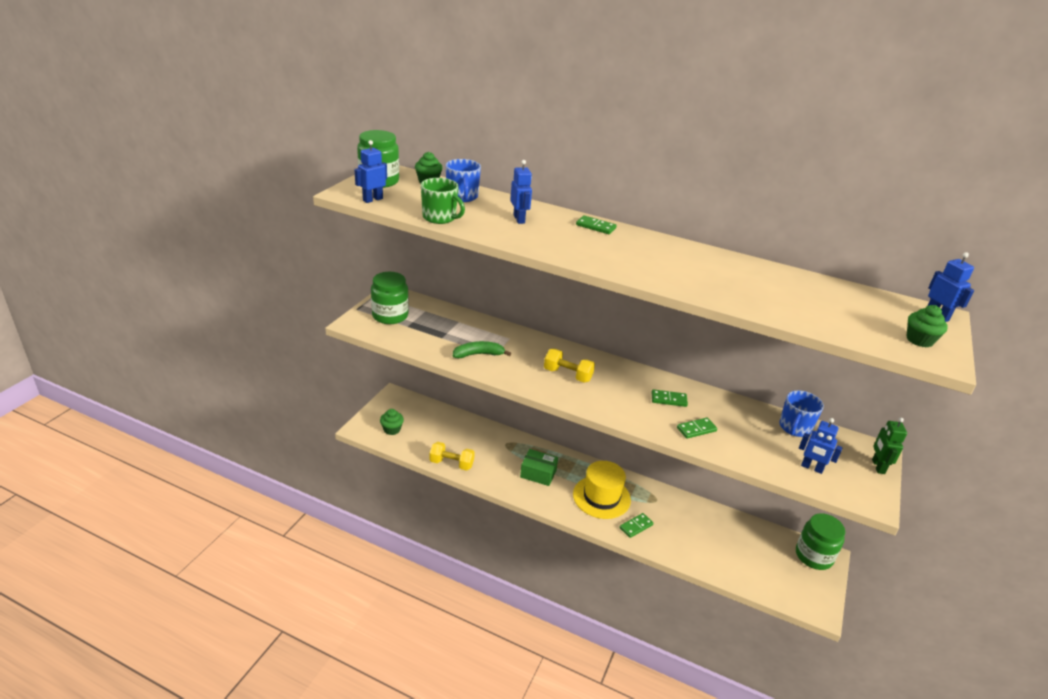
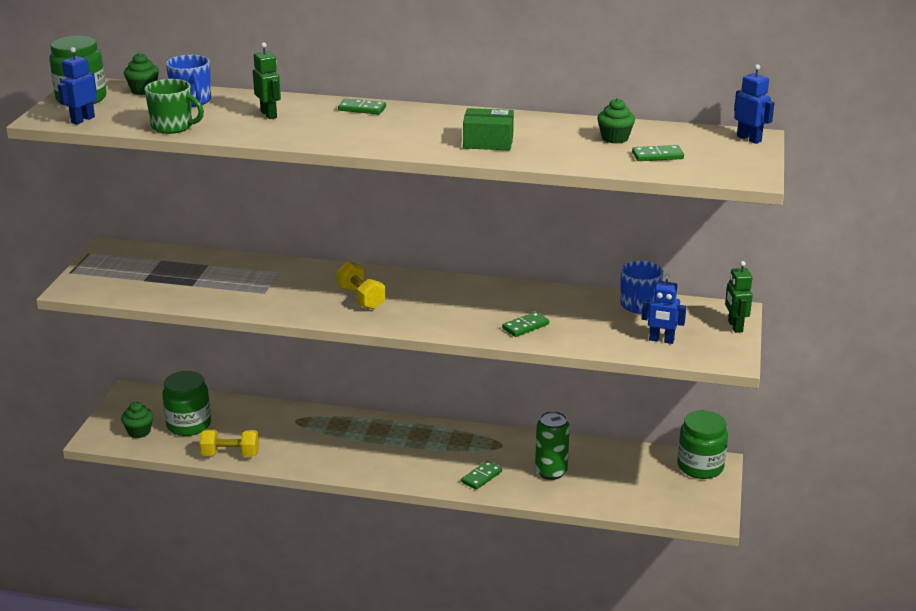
camera: 10 degrees left, 5 degrees down
(390, 316) = (117, 272): green jar -> green jar (189, 425)
(479, 354) = (245, 295): green banana -> none
(519, 219) = (269, 114): blue robot -> green robot
(538, 473) = (346, 445): green box -> green box (488, 142)
(567, 375) = (361, 298): yellow dumbbell -> yellow dumbbell turned 45 degrees clockwise
(601, 497) = (432, 454): yellow hat -> none
(669, 399) = (488, 303): green domino -> green domino (657, 156)
(691, 534) = (551, 472): none -> green can
(919, 340) = (729, 163): green cupcake -> green cupcake (615, 138)

